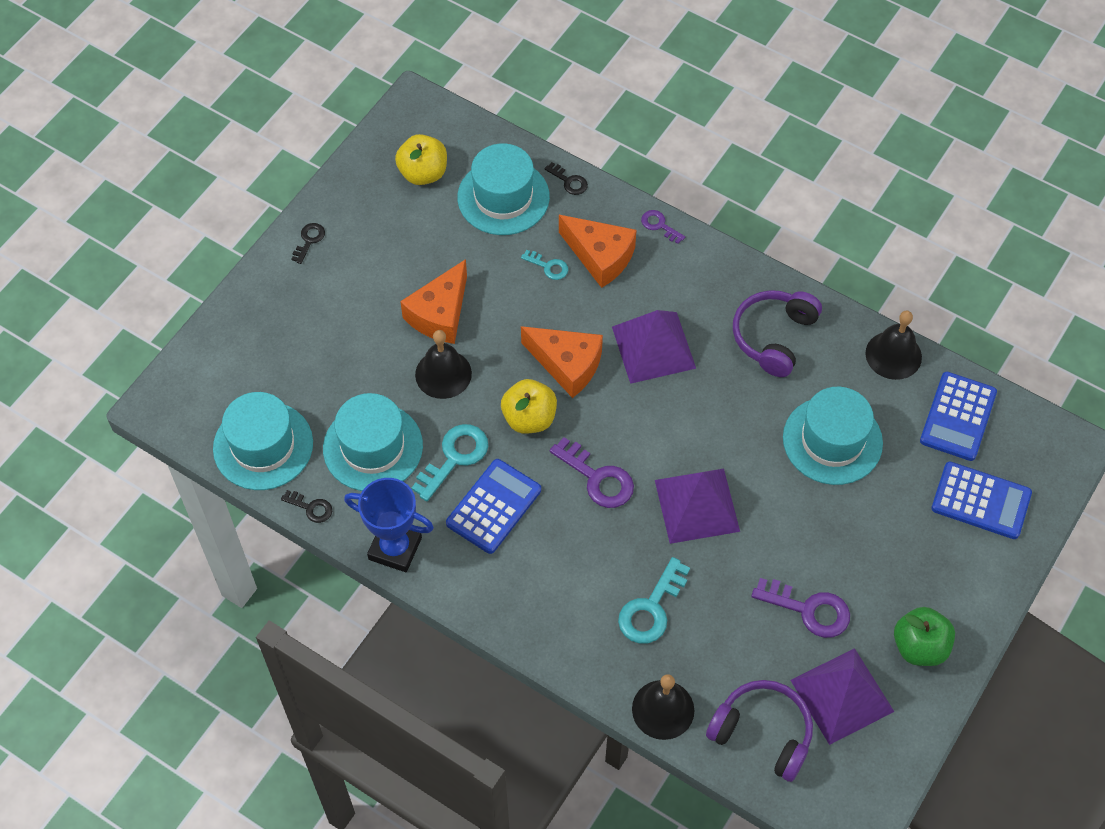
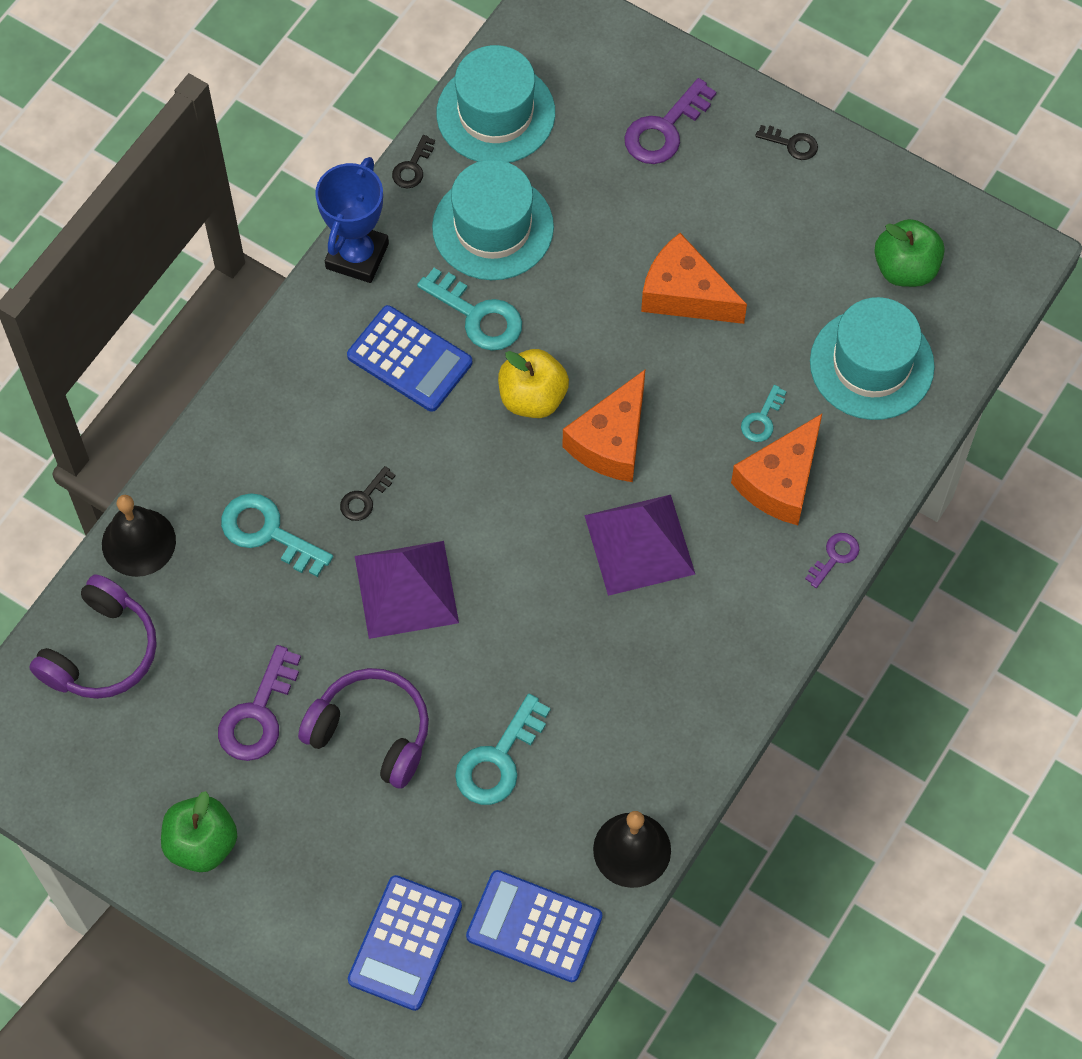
camera: 90 degrees right, 5 degrees up
(423, 173) = (905, 268): yellow apple -> green apple
(443, 374) = (596, 300): black bell -> none
(569, 181) = (903, 444): black key -> black key (364, 498)
(597, 478) = (446, 475): purple key -> purple key (664, 129)
(774, 337) = (658, 695): purple headphones -> purple headphones (371, 733)
(832, 440) = (498, 759): turquoise hat -> turquoise key
(842, 695) = (143, 745): purple pyramid -> none

